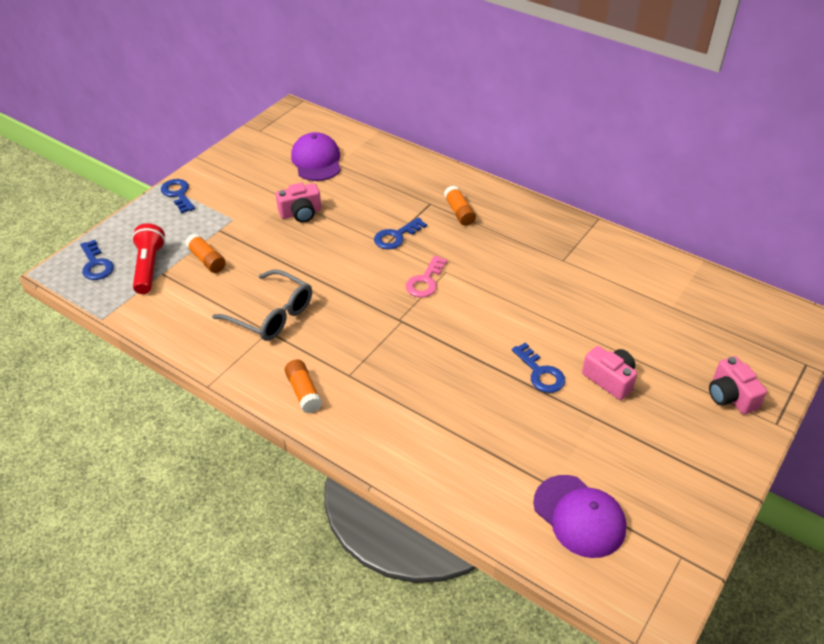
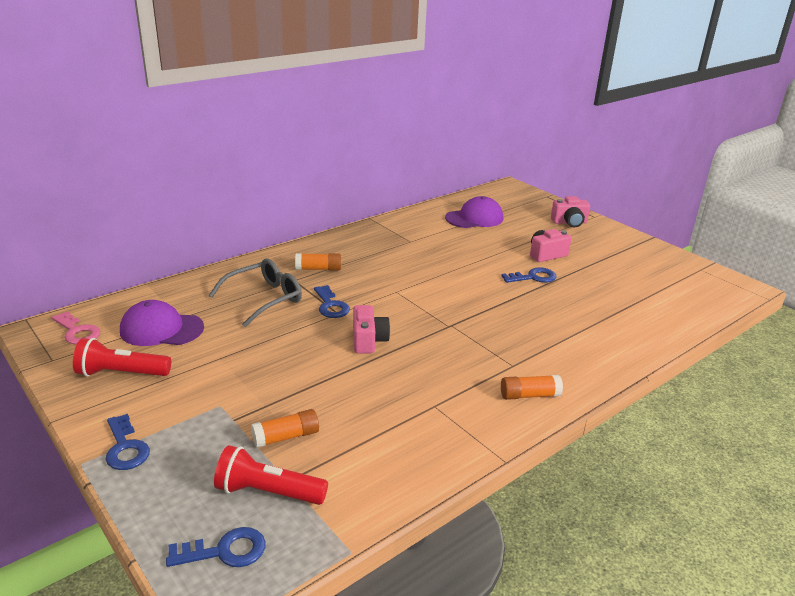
camera: 75 degrees left, 15 degrees down
(178, 194) = (125, 448): blue key -> blue key turned 105 degrees counterclockwise
(254, 163) = (121, 373): none -> red flashlight
(272, 315) = (409, 399): grey glasses -> grey glasses (264, 299)
(301, 213) = (249, 354): pink camera -> pink camera (368, 340)
(425, 281) = (403, 303): pink key -> pink key (77, 332)
(579, 516) = (671, 294): purple cap -> purple cap (474, 218)

